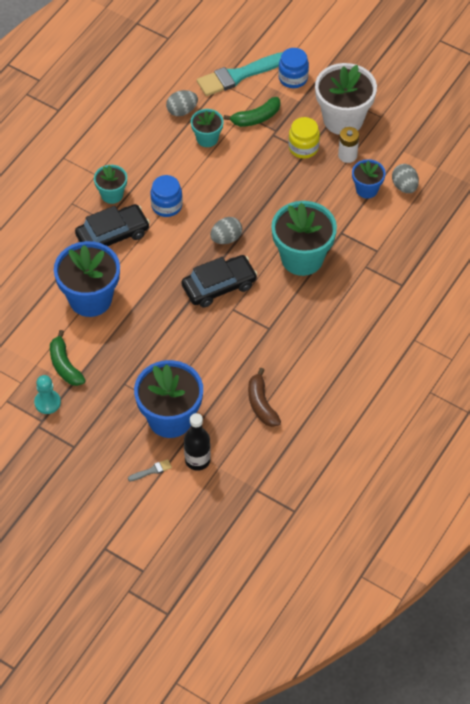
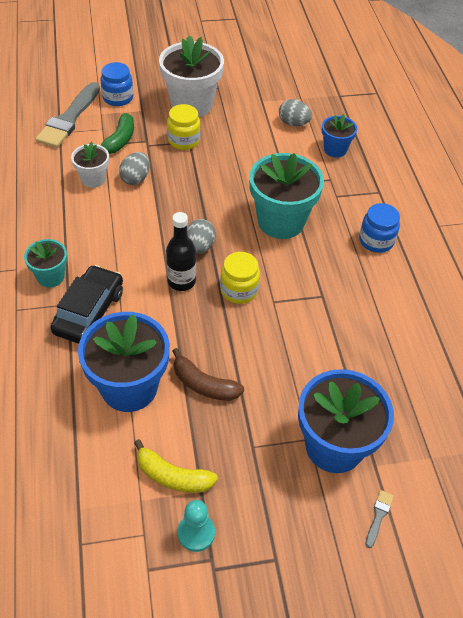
camera: 45 degrees left, 5 degrees down
(65, 365) = (172, 476): green banana -> yellow banana
(166, 206) = (115, 253): blue jar -> blue jar (376, 241)
(182, 111) = (46, 170): grey egg -> grey egg (135, 178)
(197, 460) = (405, 467): black bottle -> black bottle (181, 281)
(207, 138) = (93, 179): turquoise flower pot -> white flower pot
(219, 286) = (239, 290): black car -> yellow jar
(238, 75) = (69, 119): turquoise brush -> grey brush
(261, 404) = (394, 366): brown banana -> brown banana (203, 384)
(347, 155) = (225, 126): white battery -> none
(367, 189) = (268, 141): blue flower pot -> blue flower pot (335, 149)

